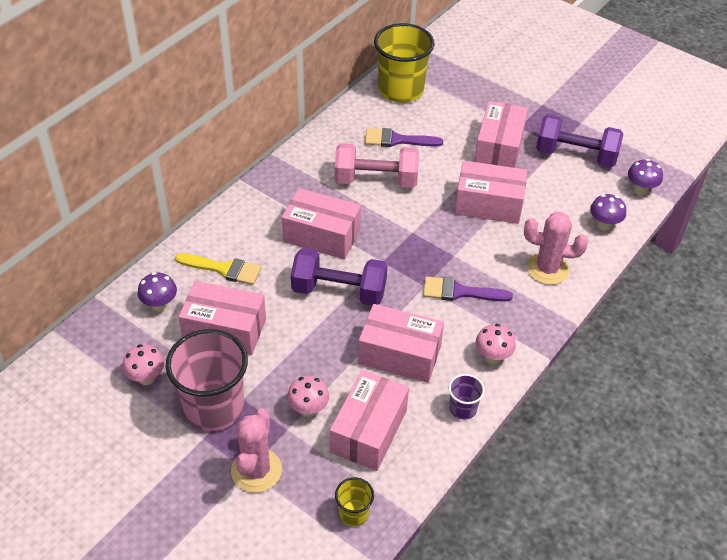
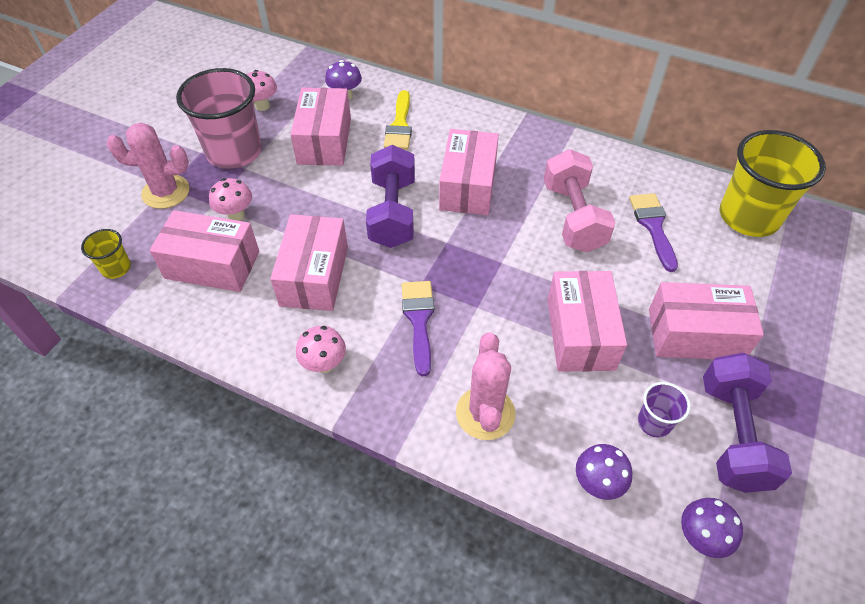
camera: 80 degrees right, 5 degrees up
(463, 409) = (246, 343): purple cup -> purple cup (654, 422)

